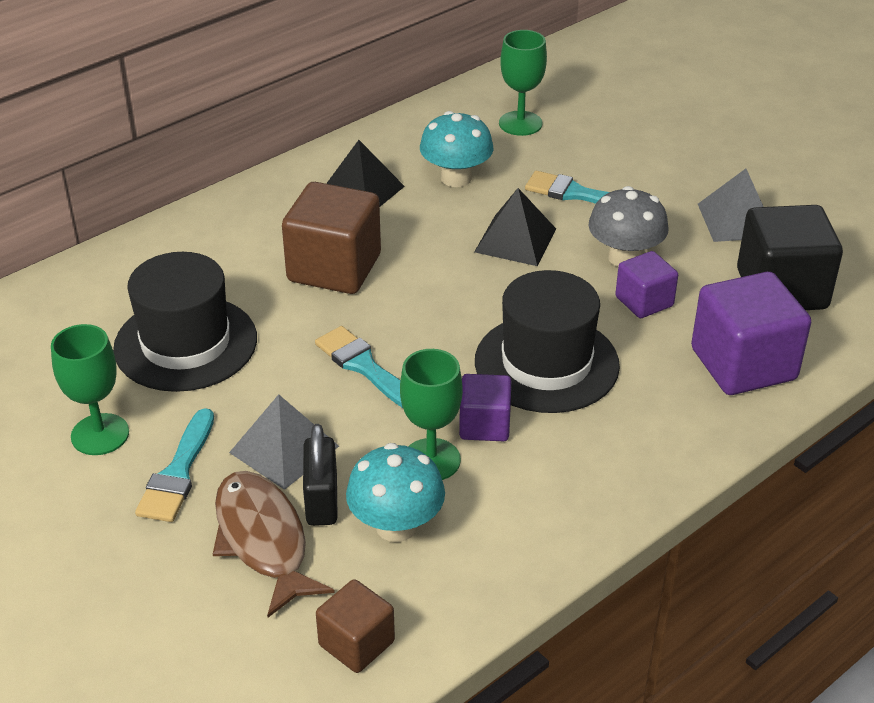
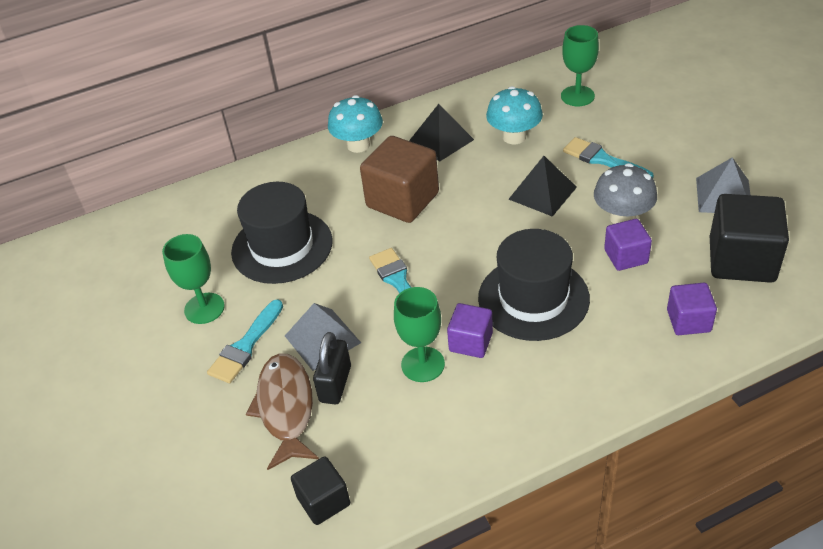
camera: 20 degrees right, 5 degrees up
(356, 643) = (323, 501): brown cube -> black cube
(396, 526) = (381, 413): turquoise mushroom -> turquoise mushroom (358, 145)
(743, 364) = (688, 321): purple cube -> purple cube, size x0.56

